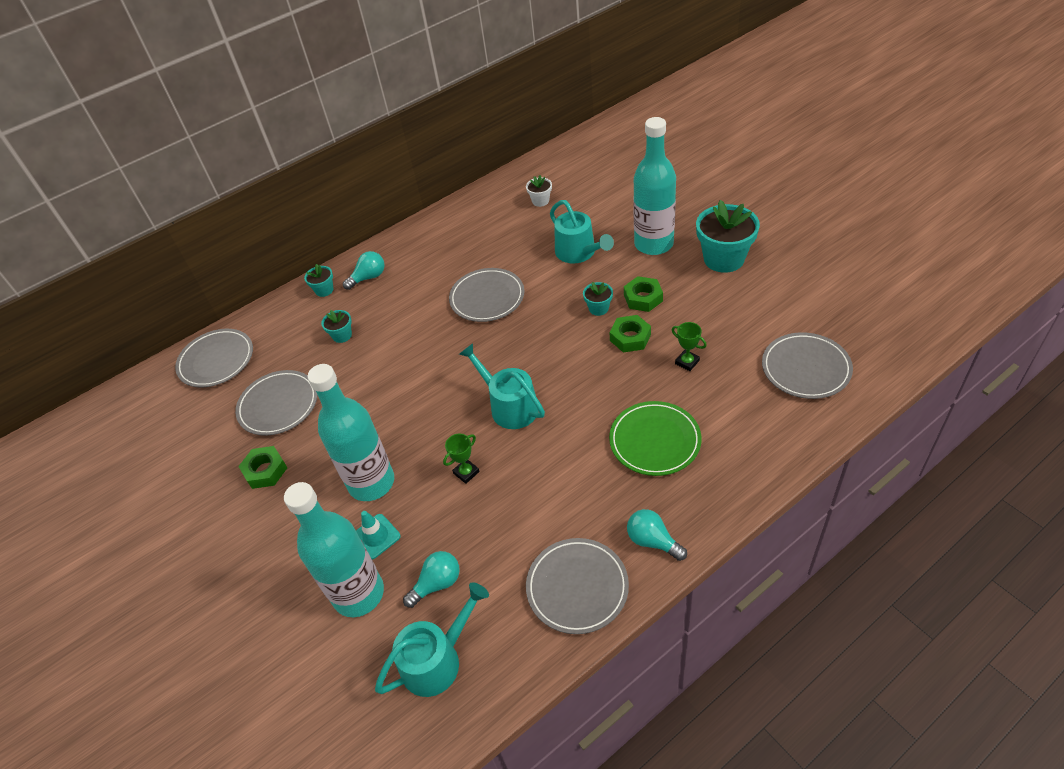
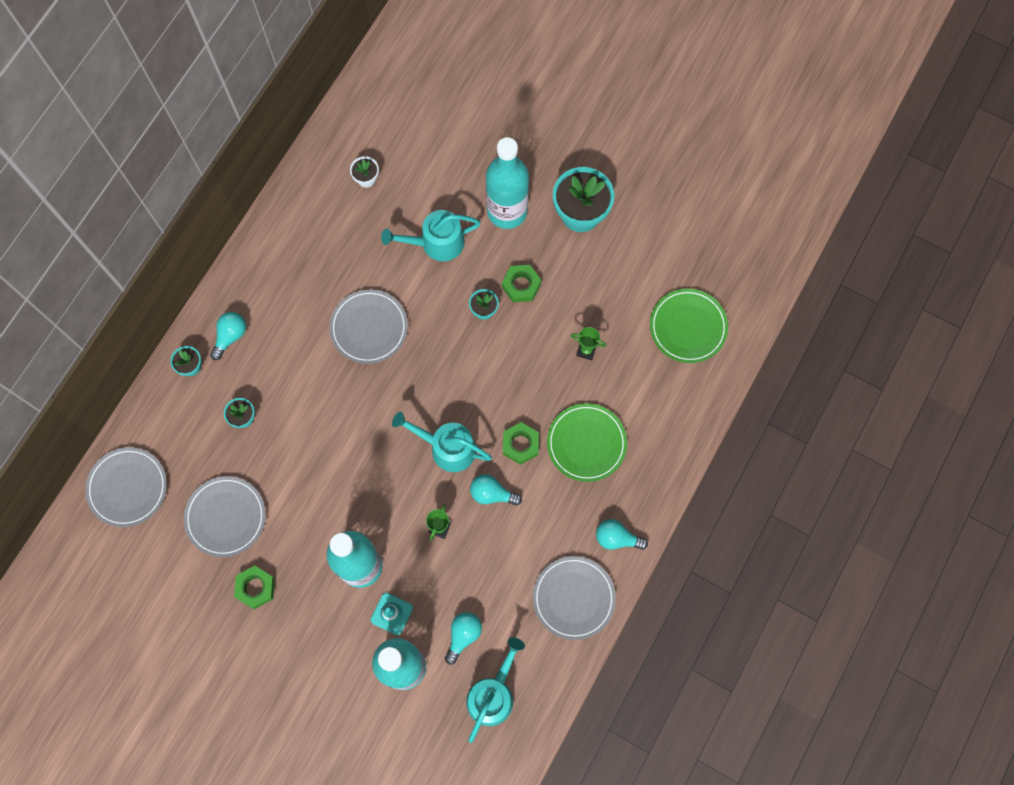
camera: 30 degrees left, 25 degrees up
(534, 458) = (492, 493): none -> turquoise light bulb
(578, 253) = (436, 243): turquoise watering can -> turquoise watering can turned 135 degrees clockwise
(630, 337) = (526, 337): green nut -> green nut (520, 444)
(805, 368) = (688, 327): grey plate -> green plate

